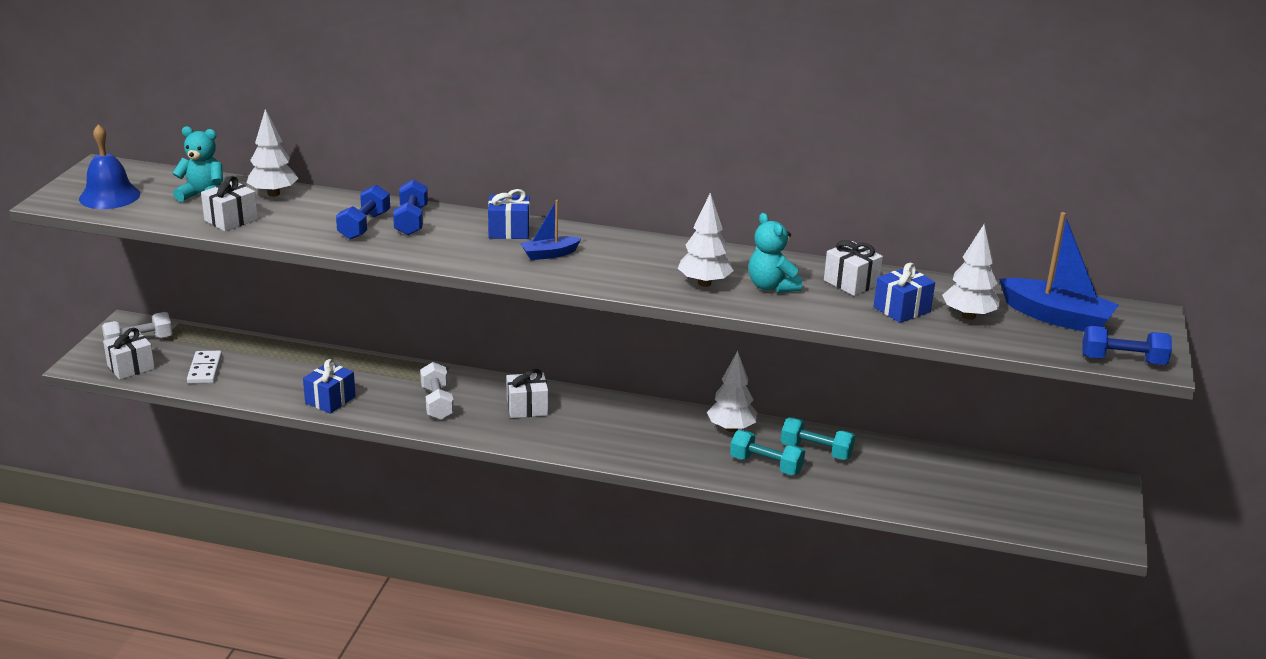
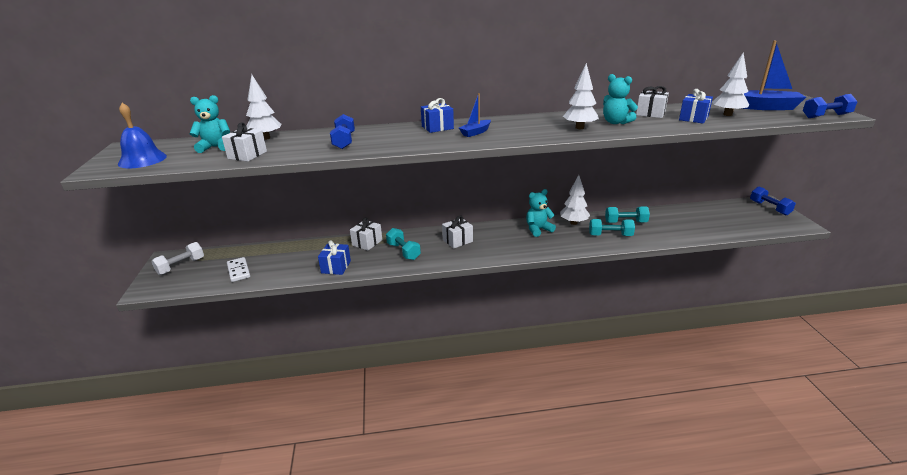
camera: 20 degrees left, 0 degrees up
(131, 367) = (184, 283): white gift -> white gift (367, 243)
(411, 221) = (372, 134): blue dumbbell -> blue dumbbell (769, 208)
(437, 403) = (403, 251): white dumbbell -> turquoise dumbbell
(664, 424) = (538, 229): none -> turquoise teddy bear

